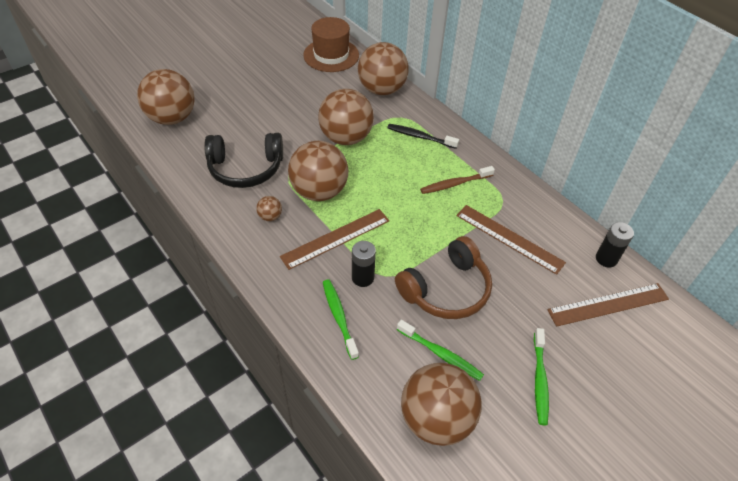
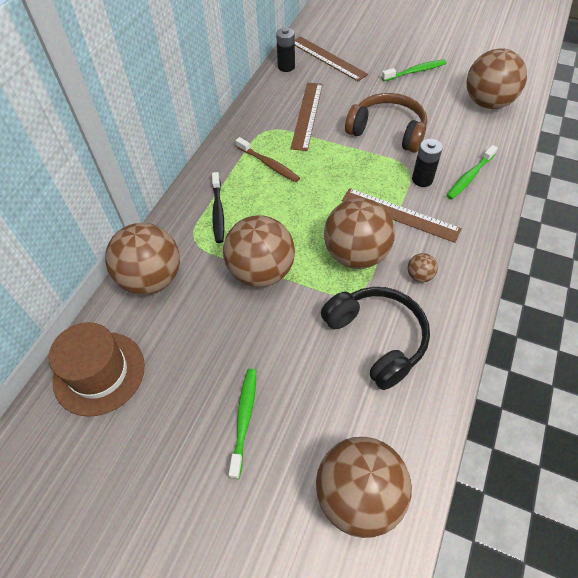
camera: 115 degrees left, 5 degrees up
(441, 354) = (442, 116): green toothbrush -> green toothbrush (244, 419)

